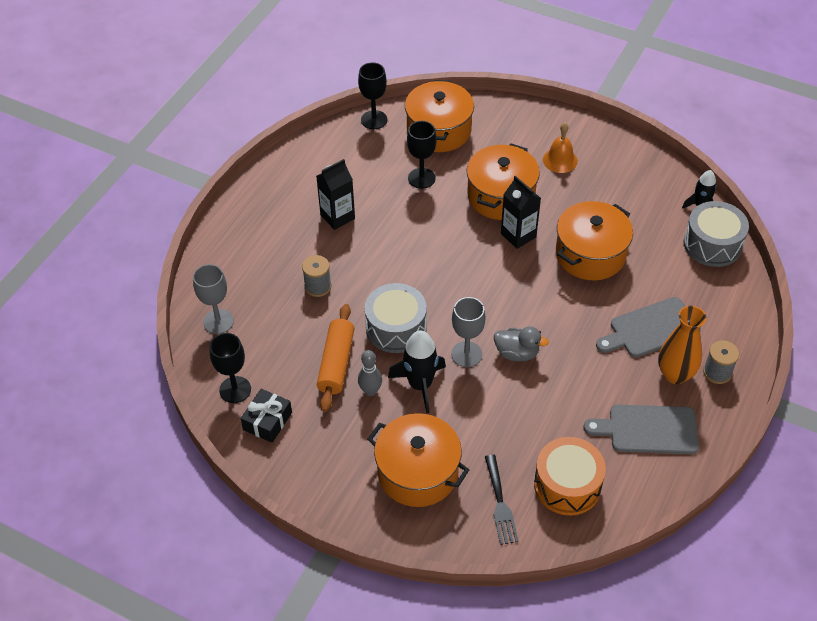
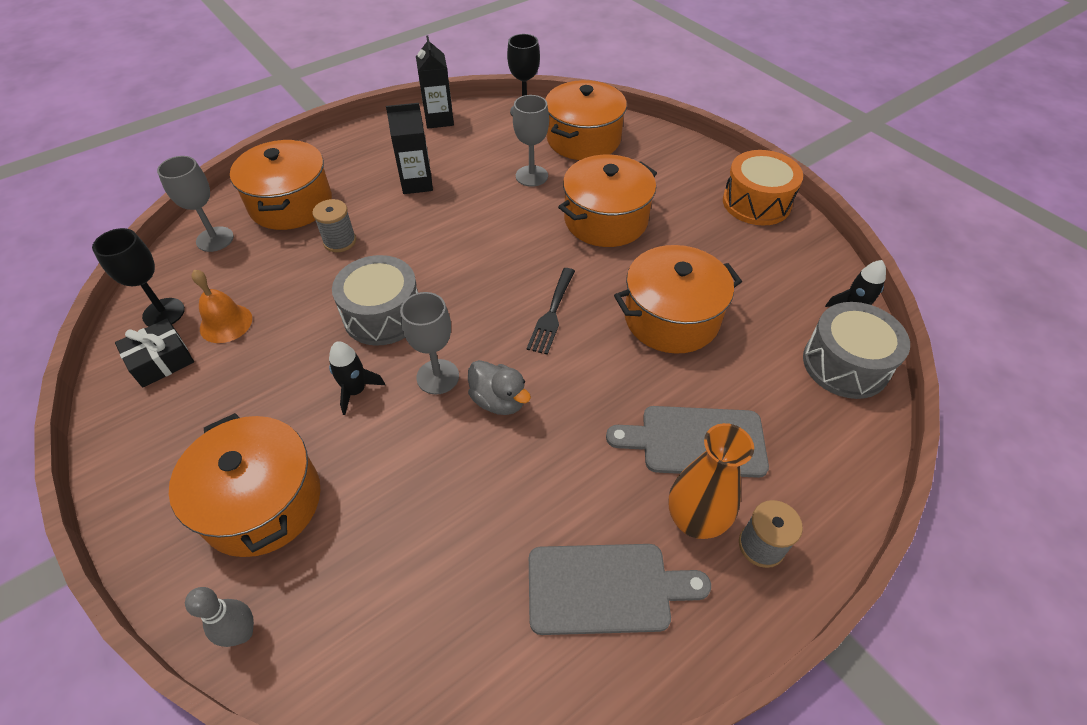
camera: 25 degrees right, 0 degrees up
(252, 271) = (291, 204): none -> orange pot
(336, 363) = (288, 327): orange rolling pin -> none
(370, 391) = (296, 374): grey bowling pin -> grey bowling pin (242, 633)
(420, 385) = (356, 391): black rocket -> black rocket, size x0.63
(421, 178) = (531, 176): black goblet -> grey goblet
(500, 503) = (326, 600): black fork -> black fork (552, 314)
(518, 235) = (597, 266): black carton -> black carton (439, 119)
(560, 160) = (699, 206): orange bell -> orange bell (226, 323)
(567, 485) = (434, 619): orange drum -> orange drum (756, 203)
(648, 429) = (606, 588): grey cutting board -> grey cutting board turned 150 degrees clockwise

